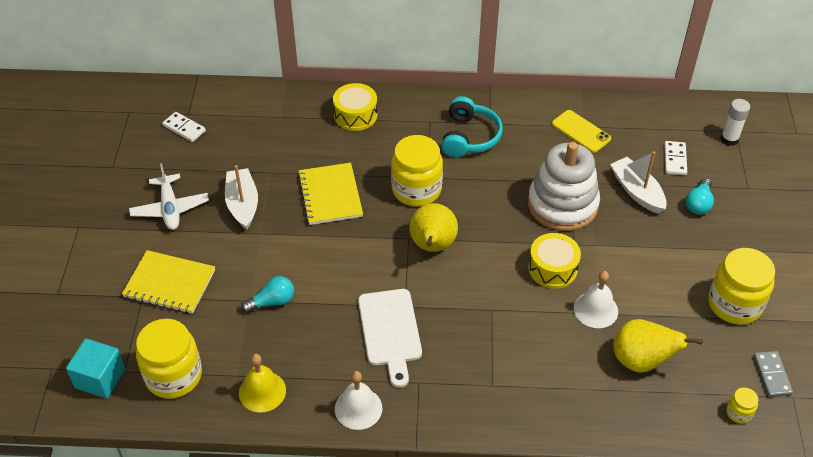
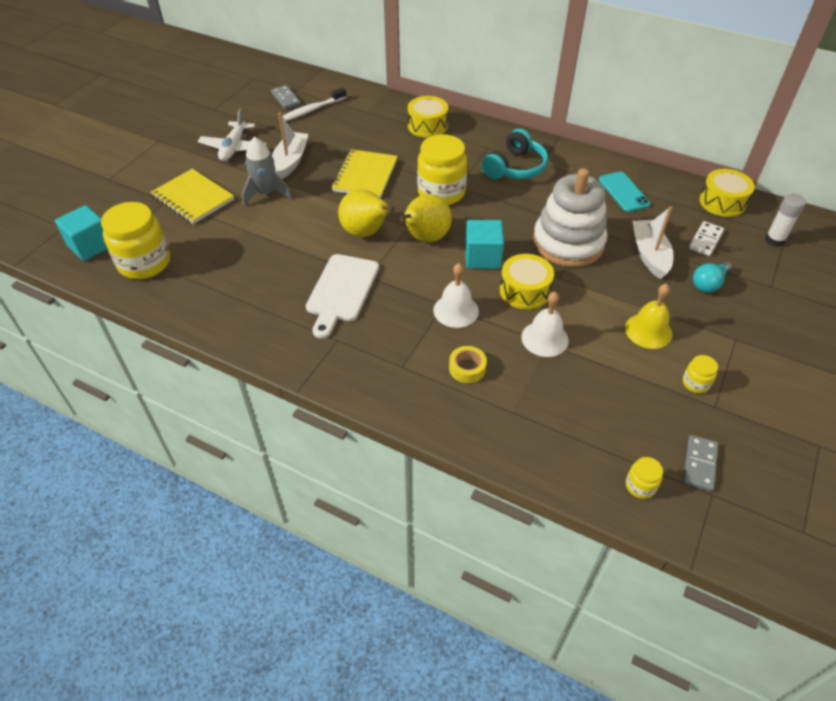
camera: 25 degrees right, 0 degrees up
(184, 128) = (286, 99): white domino -> grey domino
(222, 134) = (311, 110): none -> white toothbrush
(243, 251) = (266, 193): none -> grey rocket
(262, 391) = (202, 299): yellow bell -> yellow bell (648, 331)
(272, 302) = (261, 236): turquoise light bulb -> none
(358, 408) = (270, 341): white bell -> white bell (456, 310)
(496, 247) = (482, 257): none -> turquoise cube
(548, 364) = (467, 368): none -> yellow tape
(581, 131) = (623, 192): yellow phone -> turquoise phone
(641, 361) = (563, 399): yellow pear -> yellow pear (366, 233)
(669, 114) = (722, 202): none -> yellow drum
(734, 304) = (695, 383): yellow jar -> yellow jar, size x0.45

